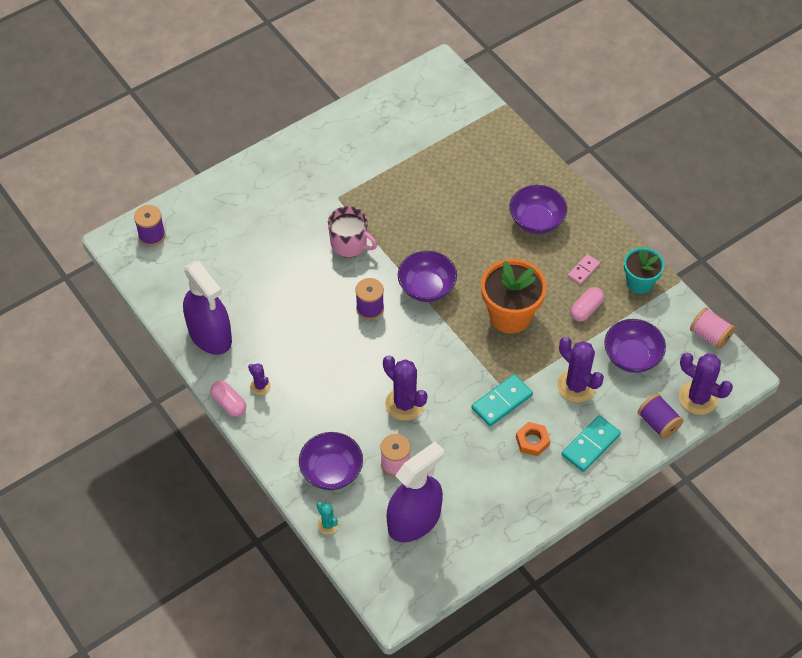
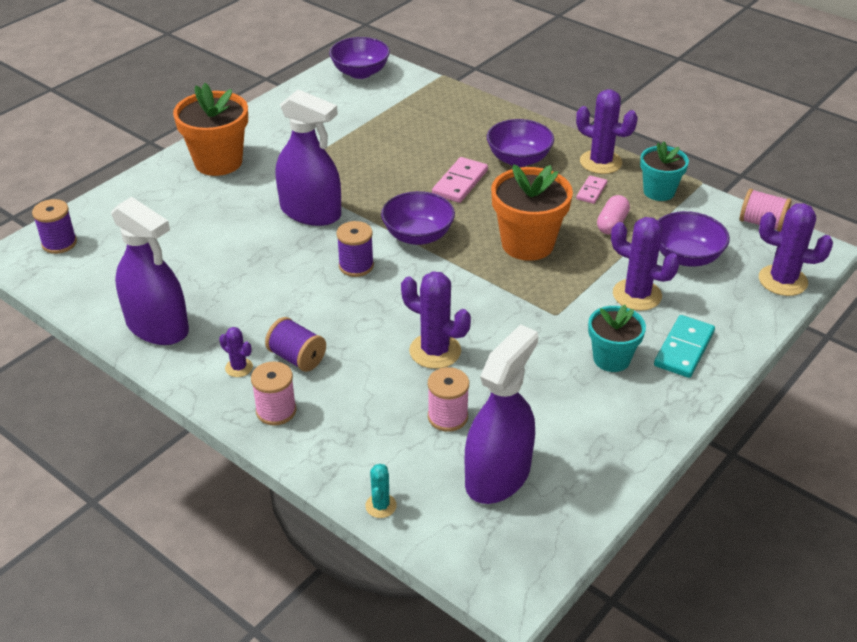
camera: 15 degrees left, 15 degrees down
(229, 403) = (201, 394): pink capsule -> none
(277, 430) = (276, 411): none -> pink spool
(289, 172) = (218, 162): none -> orange flower pot
(328, 525) = (381, 506): turquoise cactus -> turquoise cactus turned 60 degrees clockwise
(331, 471) = (365, 442): purple bowl -> purple bowl (360, 72)
(349, 244) = (310, 212): pink mug -> purple spray bottle
(478, 237) = (460, 182): none -> pink domino
(502, 401) = (555, 326): turquoise domino -> none
(532, 441) = (611, 359): orange nut -> turquoise flower pot
(604, 239) = (600, 162): none -> purple cactus
(658, 423) = (751, 312): purple spool -> purple spool (297, 358)

